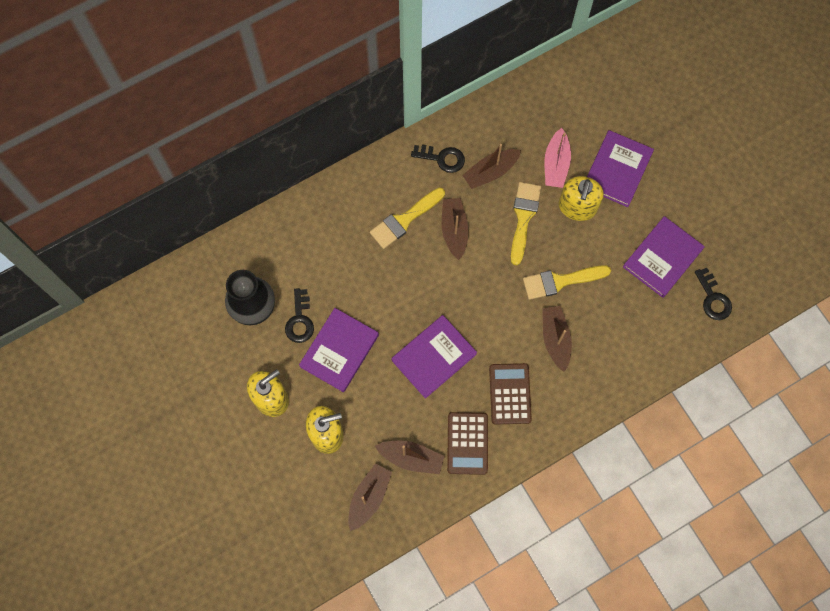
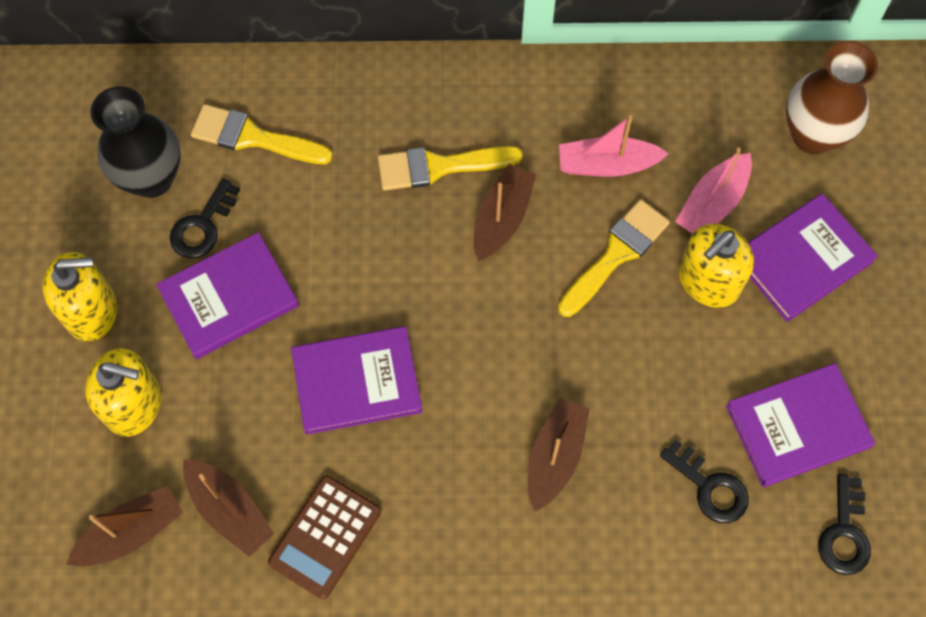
camera: 30 degrees right, 5 degrees down
(442, 158) = (548, 110): black key -> black key (710, 487)
(490, 172) = (607, 165): brown boat -> pink boat
(510, 394) = (435, 499): brown calculator -> none
(560, 281) = (615, 375): yellow brush -> yellow brush (253, 137)
(585, 99) = (813, 135): none -> brown vase

